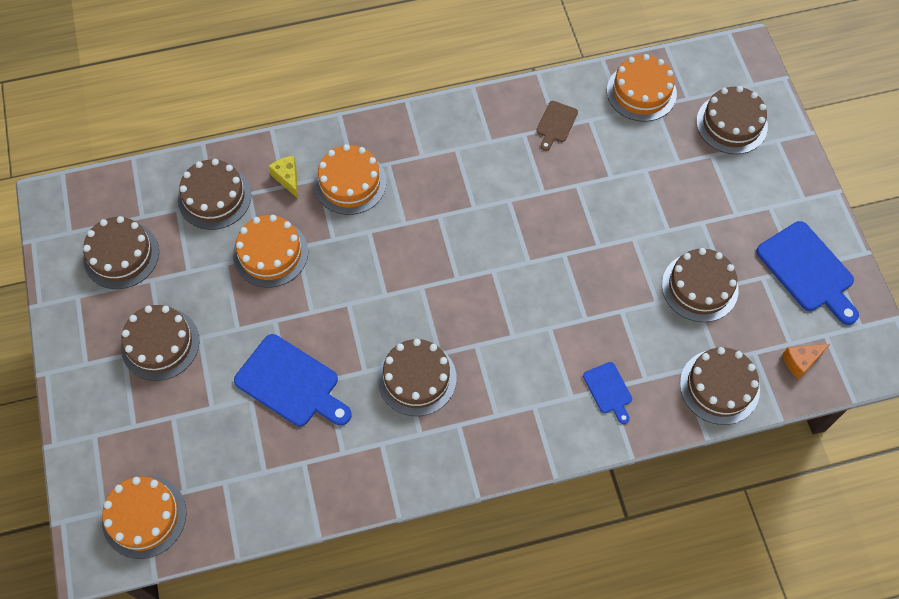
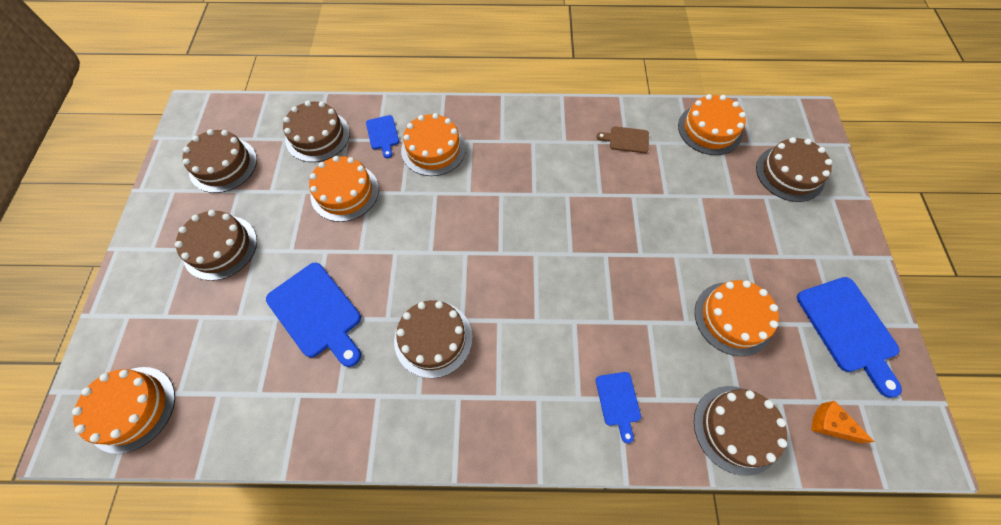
camera: 15 degrees right, 0 degrees up
(287, 178) = (383, 134): yellow cheese -> blue cutting board
(556, 124) = (626, 139): brown cutting board -> brown cutting board turned 60 degrees clockwise
(699, 287) = (733, 318): brown cake -> orange cake
(801, 361) = (830, 425): orange cheese -> orange cheese turned 45 degrees clockwise

